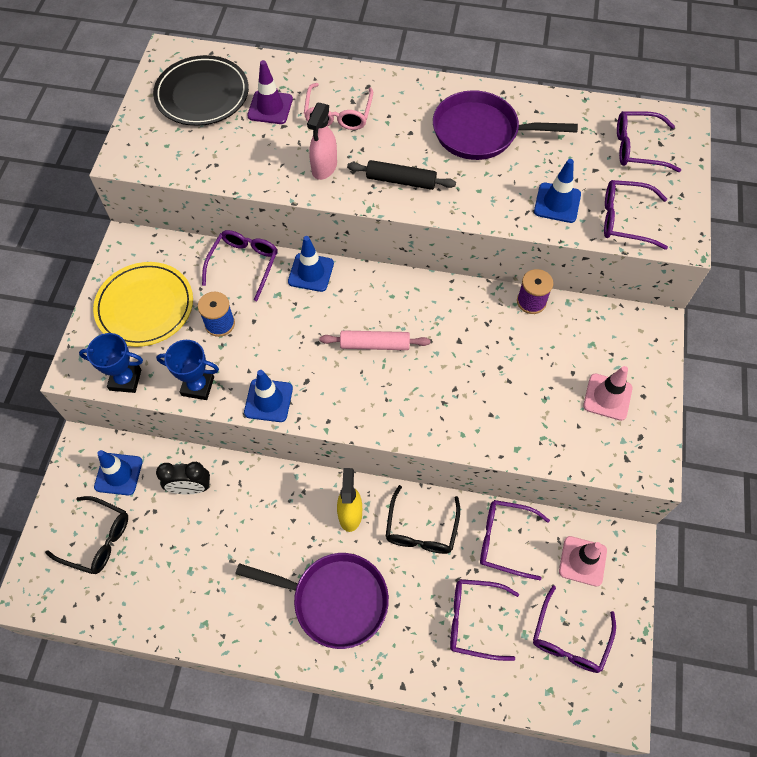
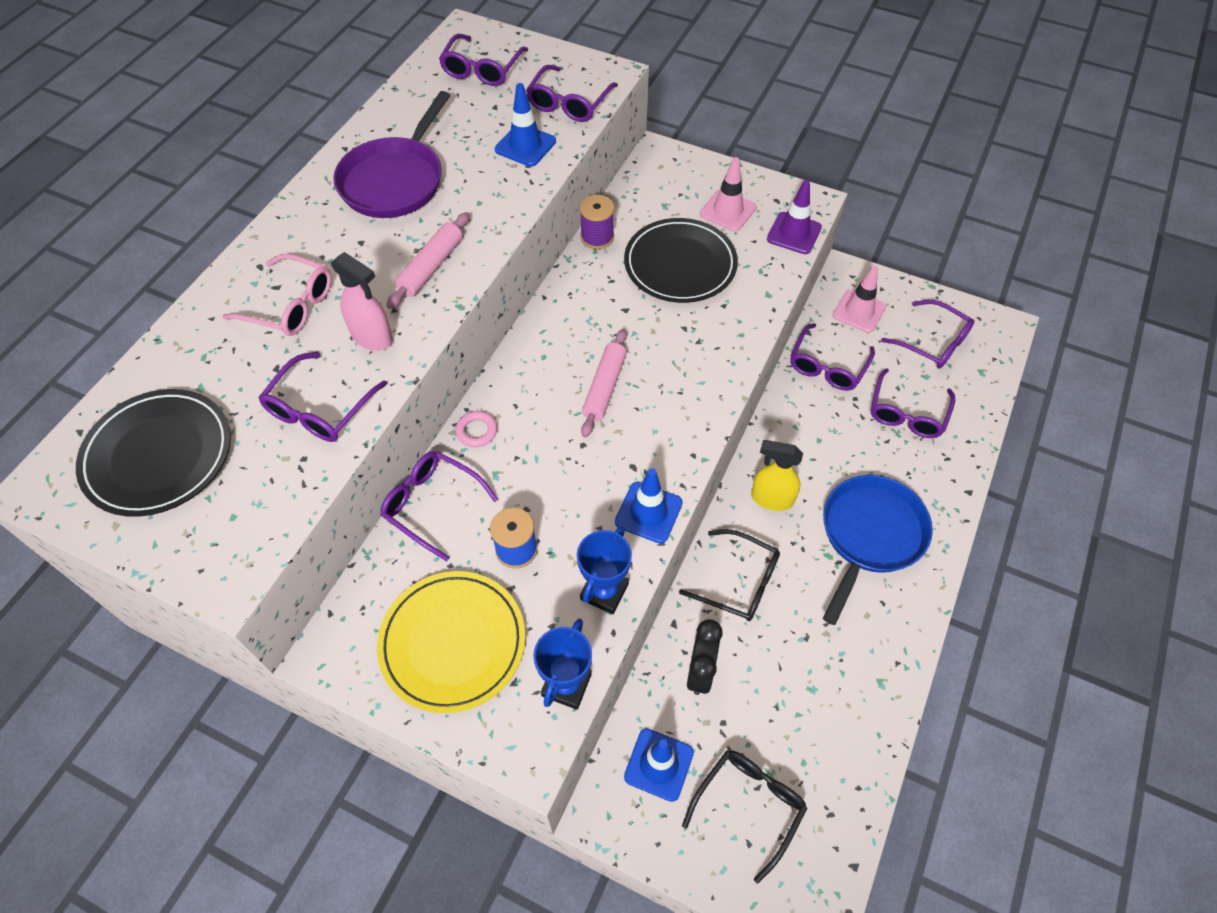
camera: 75 degrees left, 5 degrees down
(257, 159) = (320, 408): none -> purple glasses
(270, 107) = (234, 377): purple traffic cone -> purple traffic cone (794, 233)
(311, 272) = (476, 431): blue traffic cone -> pink ring
(334, 600) = (869, 536): purple pan -> blue pan
(401, 180) = (431, 267): black rolling pin -> pink rolling pin
(421, 528) = (801, 435): black glasses -> black glasses (738, 582)
(525, 371) = (680, 264): none -> black plate

